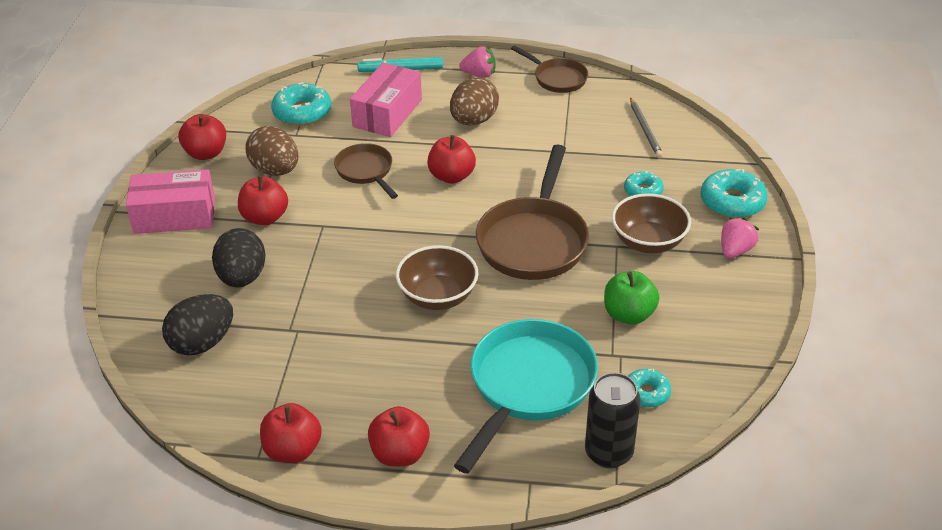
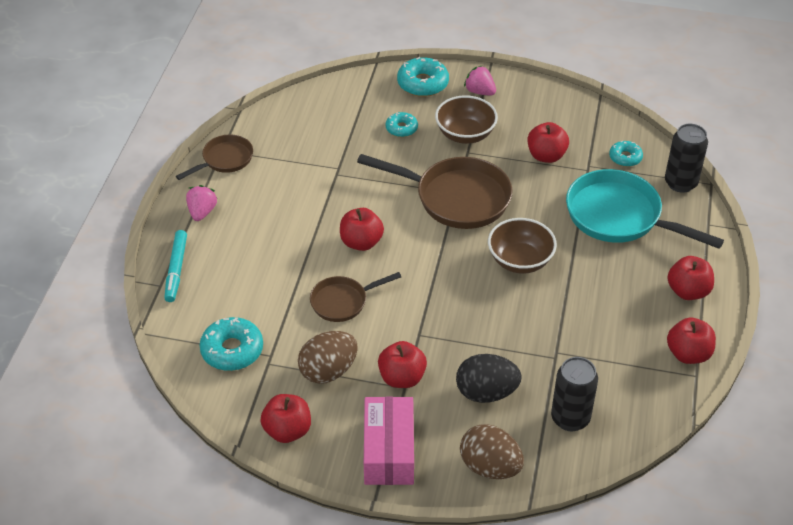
camera: 85 degrees left, 5 degrees up
(202, 343) = (570, 418): black egg -> black can
(387, 113) = (250, 283): pink box -> none
(473, 120) = (278, 221): brown egg -> brown egg (490, 467)
(628, 314) = (546, 156): green apple -> red apple
(645, 129) = (318, 116): grey pencil -> none

